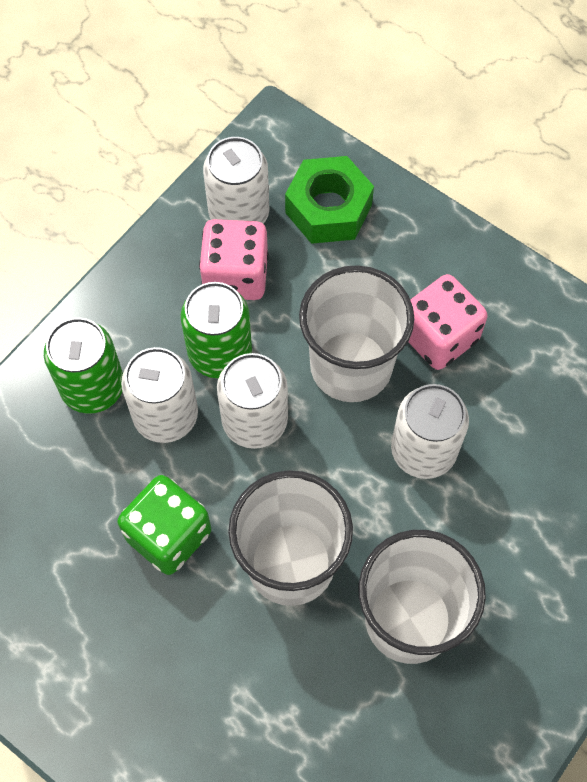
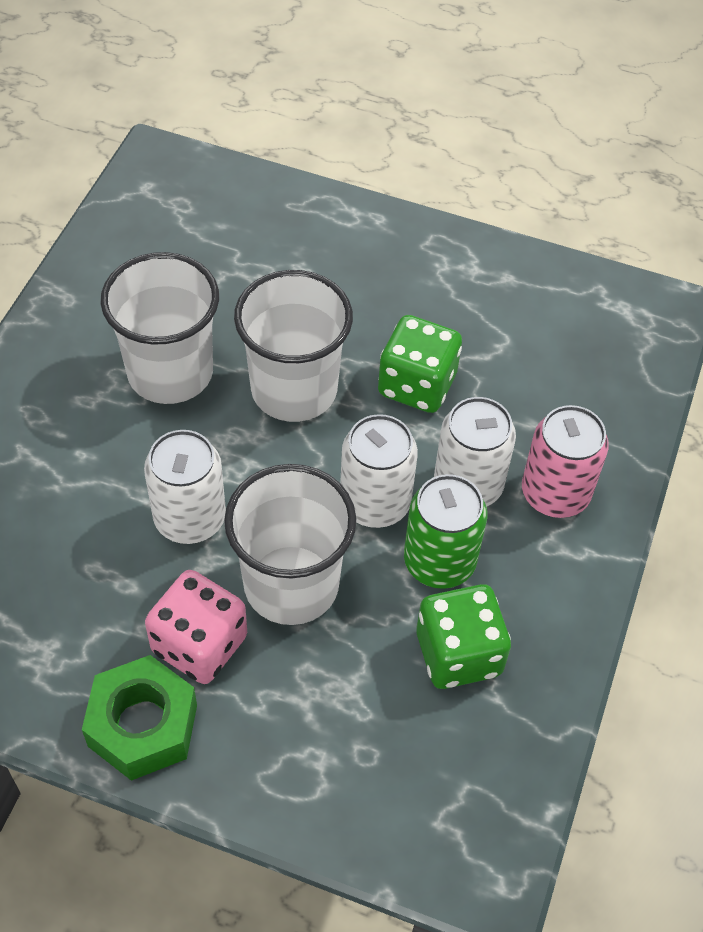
camera: 160 degrees right, 10 degrees down
(93, 387) = (555, 493): green can -> pink can
(235, 276) = (458, 653): pink dice -> green dice
(239, 214) = (487, 735): white can -> none
(328, 209) = (378, 774): green nut -> green nut (142, 725)

